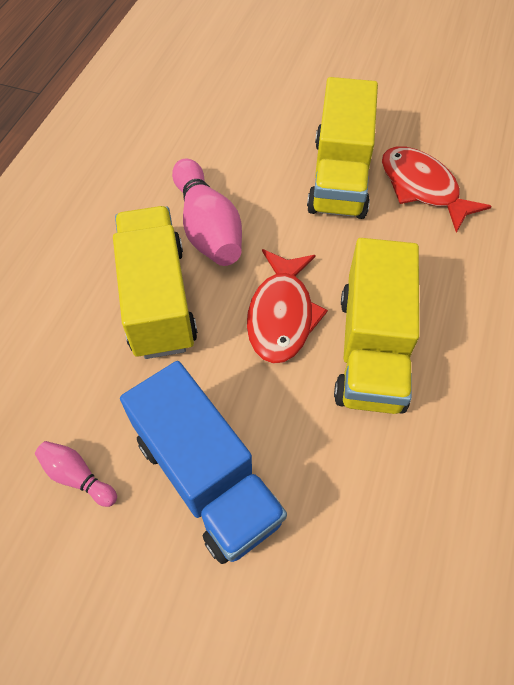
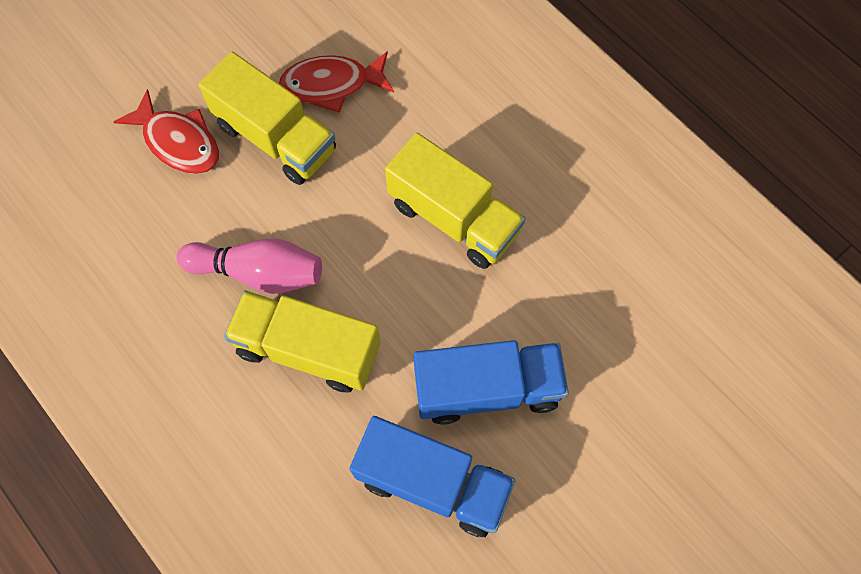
camera: 60 degrees left, 10 degrees up
(77, 477) = (433, 482): pink bowling pin -> blue truck
(281, 315) = (384, 263): red fish -> red fish (178, 142)

